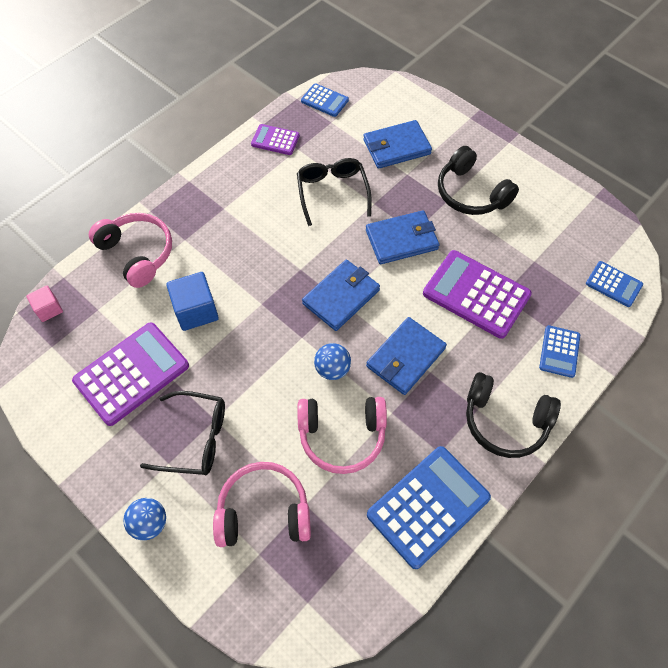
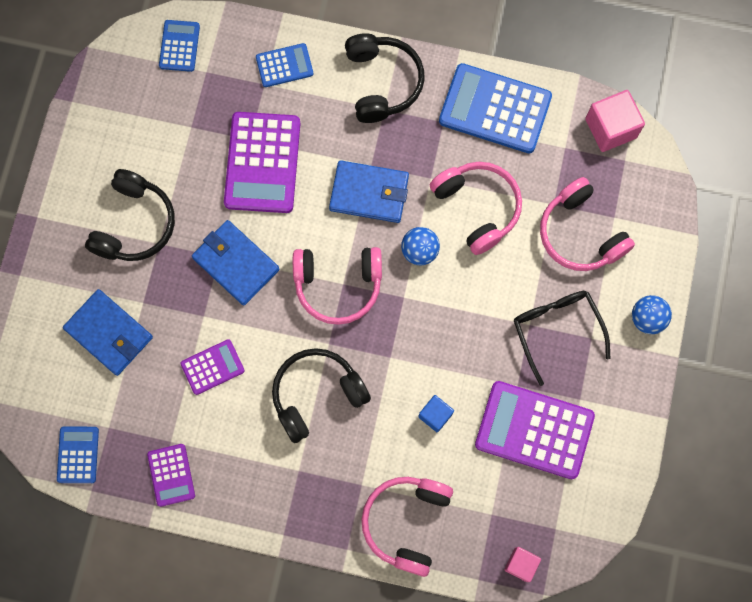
camera: 120 degrees left, 15 degrees up
(196, 311) = (435, 415): blue cube -> blue cube, size x0.60
(268, 243) = (316, 394): none -> black headphones
(332, 192) = (212, 367): black glasses -> purple calculator
(341, 297) = (338, 285): blue wallet -> pink headphones
(348, 609) = (610, 128): none -> pink cube

